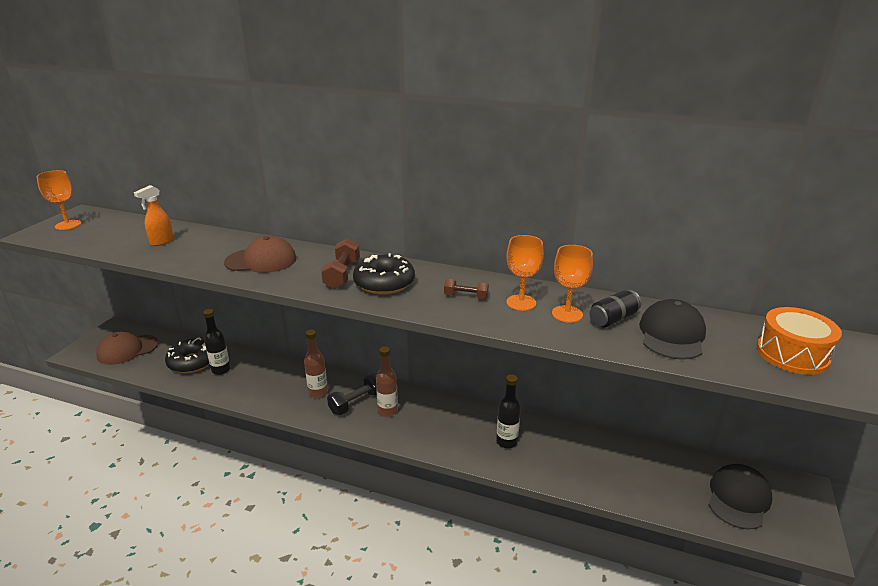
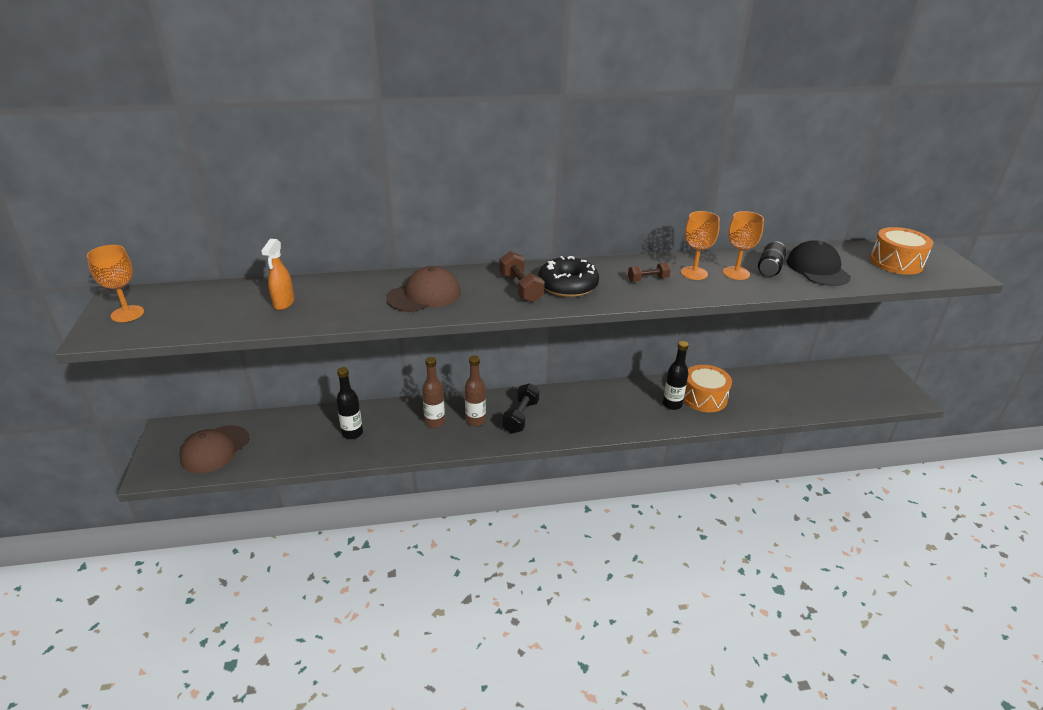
camera: 30 degrees left, 5 degrees up
(192, 362) = (310, 436): black donut -> none
(388, 411) = (555, 414): brown bottle -> brown bottle (434, 422)
(547, 447) = (704, 397): none -> orange drum
(738, 498) = (850, 387): black cap -> none

